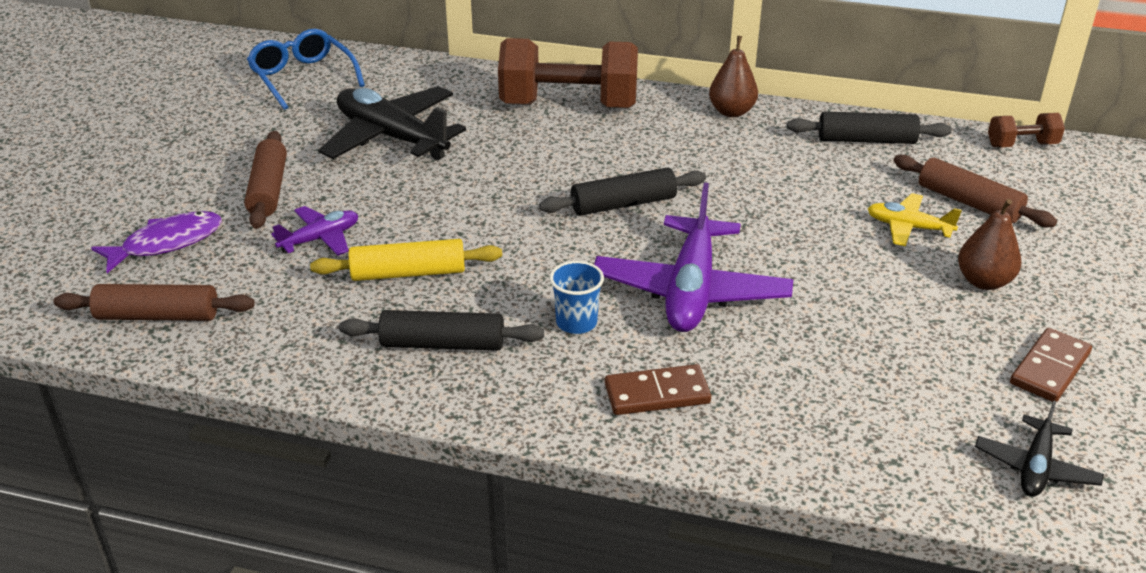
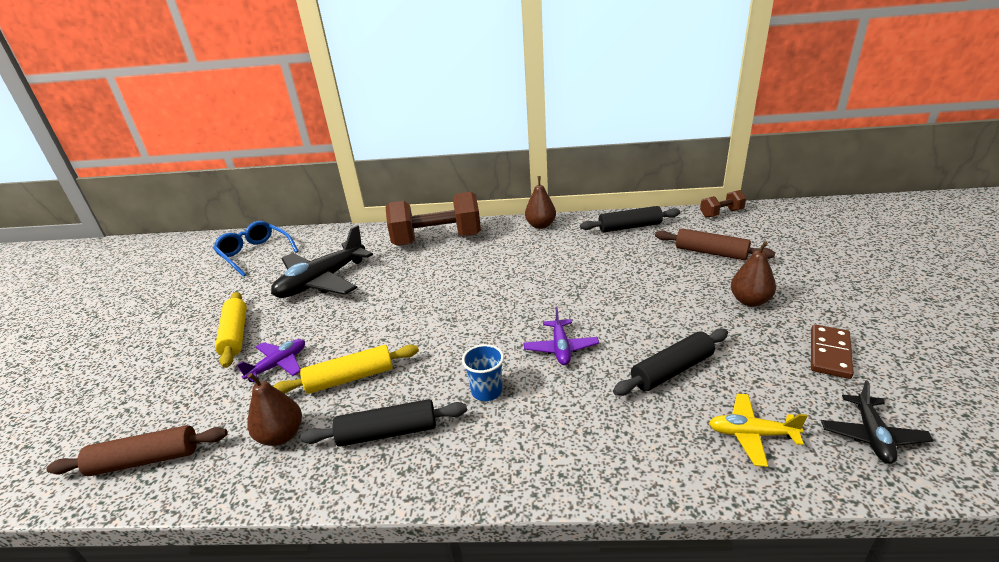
camera: 10 degrees left, 5 degrees down
(167, 243) = (155, 393): purple fish -> none
(268, 190) = (235, 335): brown rolling pin -> yellow rolling pin
(316, 322) = (281, 435): none -> brown pear
(392, 137) = (322, 281): black plane -> black plane turned 75 degrees counterclockwise
(623, 204) = (492, 296): black rolling pin -> black rolling pin (672, 370)
(657, 394) = (567, 438): brown domino -> none
(691, 290) = (561, 348): purple plane -> purple plane, size x0.52
(908, 227) = (683, 275): yellow plane -> yellow plane (751, 434)

